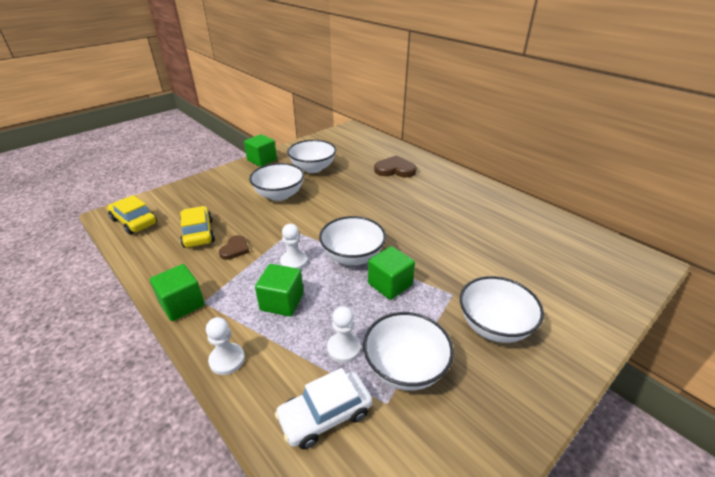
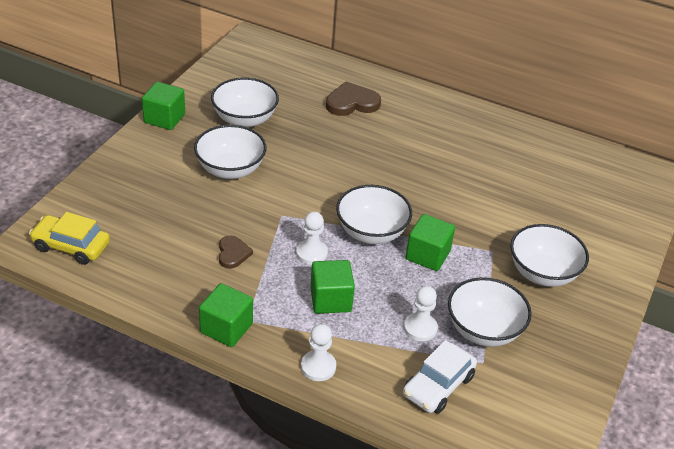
camera: 25 degrees left, 5 degrees up
(198, 233) = (171, 244): yellow car -> none

